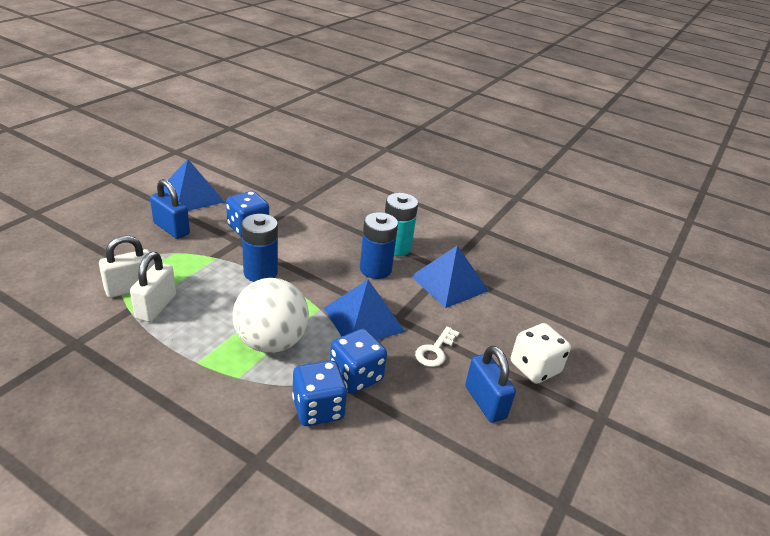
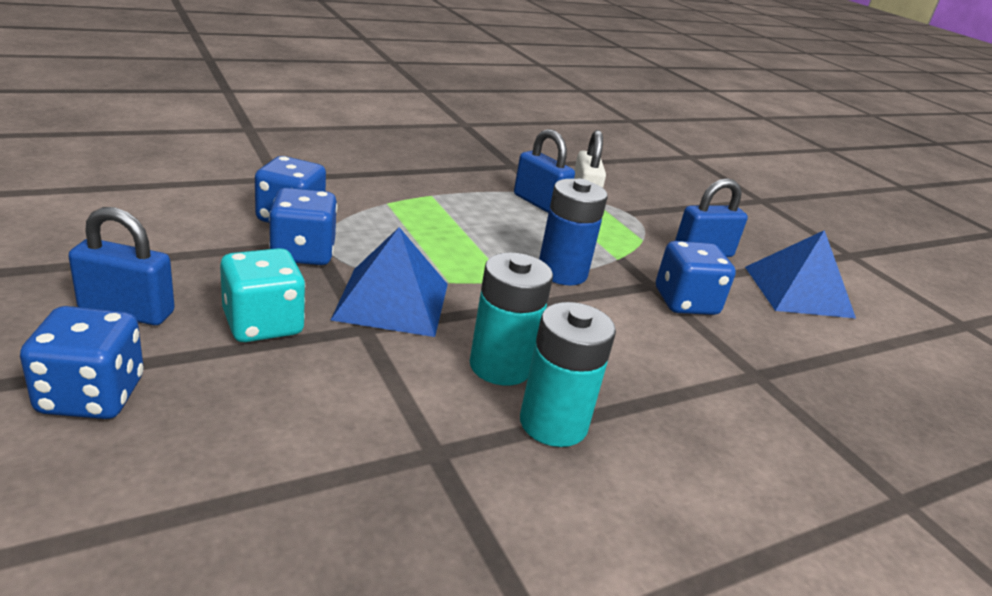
camera: 120 degrees right, 5 degrees down
(156, 307) = (539, 203): white padlock -> blue padlock
(271, 342) = (419, 232): white ball -> none
(375, 269) = (500, 366): blue battery -> turquoise battery
(435, 350) = (263, 324): white key -> turquoise dice
(449, 283) = (390, 430): blue pyramid -> none
(534, 368) = (91, 396): white dice -> blue dice

